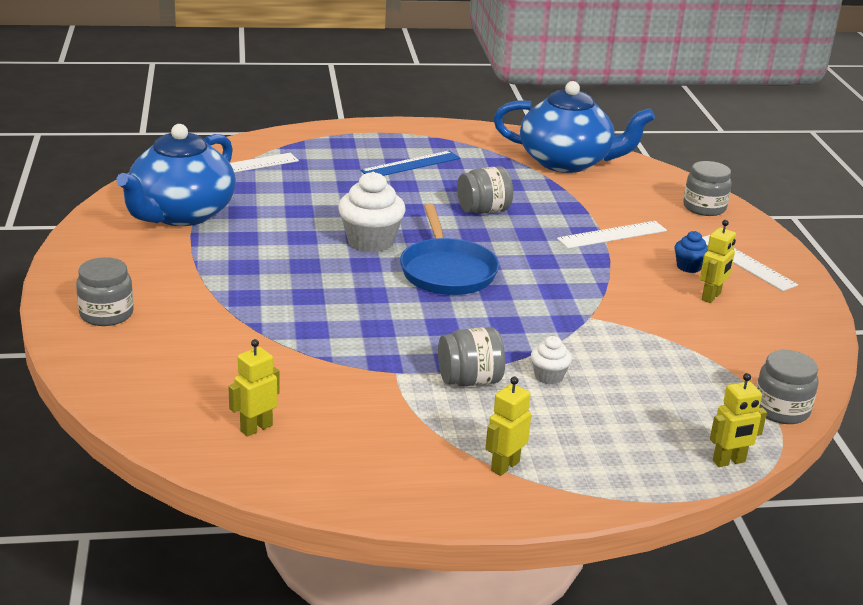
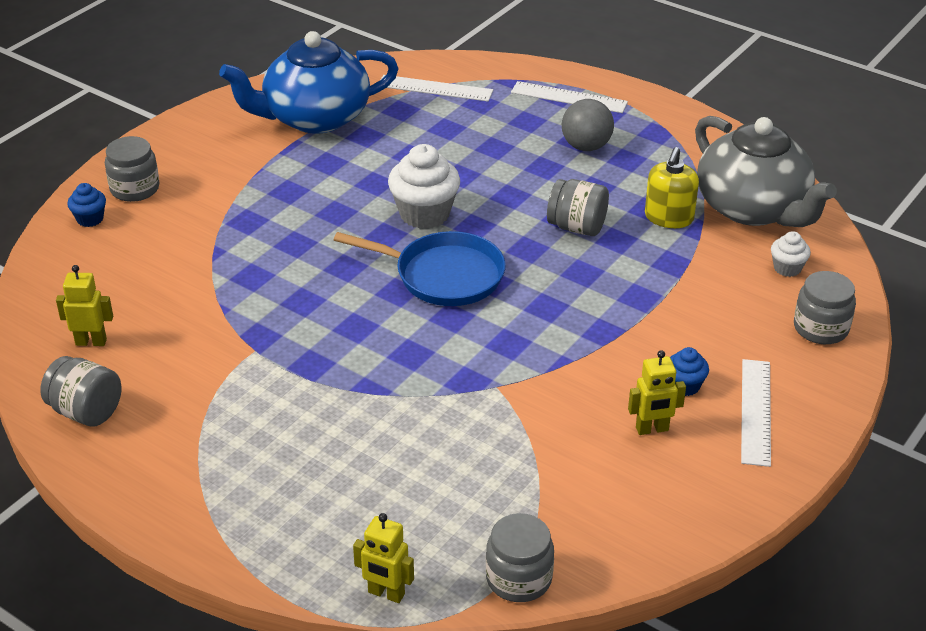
camera: 45 degrees right, 10 degrees up
(102, 350) = (90, 219): none -> blue cupcake
(411, 164) = (586, 146): blue ruler -> grey ball
(447, 271) = (443, 275): blue pan -> blue pan turned 105 degrees counterclockwise
(469, 380) = (298, 390): grey jar -> grey jar (86, 411)
(504, 466) = (206, 480): yellow robot -> none
(528, 184) = (669, 217): none -> yellow soap dispenser
(549, 376) = (366, 423): white cupcake -> white cupcake (787, 268)
(567, 162) = (753, 208): blue teapot -> grey teapot
(612, 235) = (663, 312): white ruler -> white ruler (569, 97)

